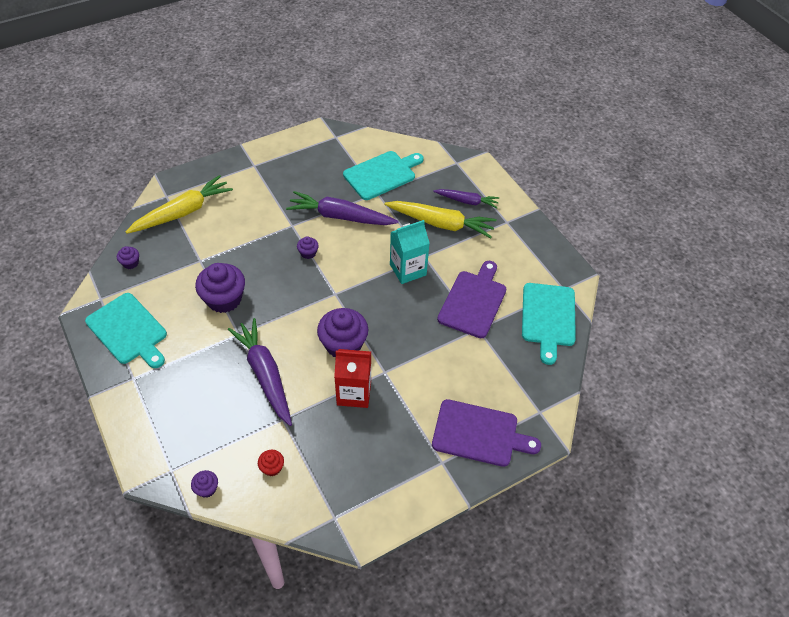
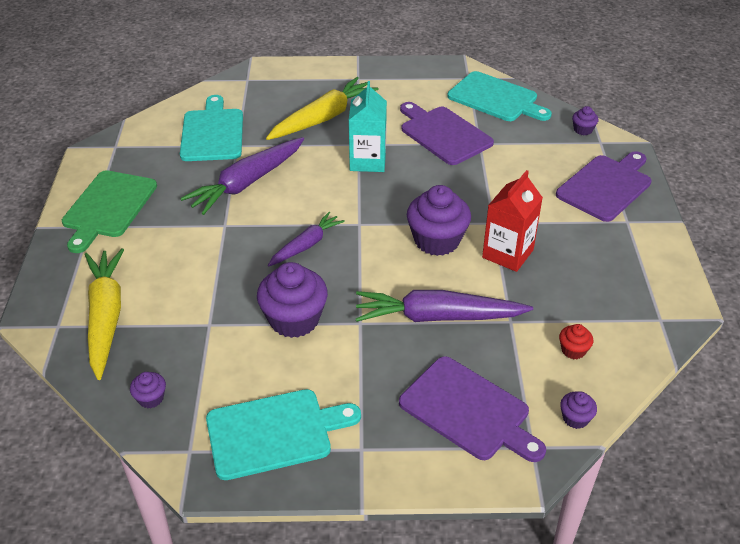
camera: 60 degrees left, 10 degrees down
(187, 423) = (468, 411): none -> purple cutting board
(275, 164) = (108, 207): none -> green cutting board
(308, 253) = (280, 225): purple cupcake -> purple cupcake (583, 130)
(467, 201) = (308, 92): purple carrot -> purple carrot (306, 245)

